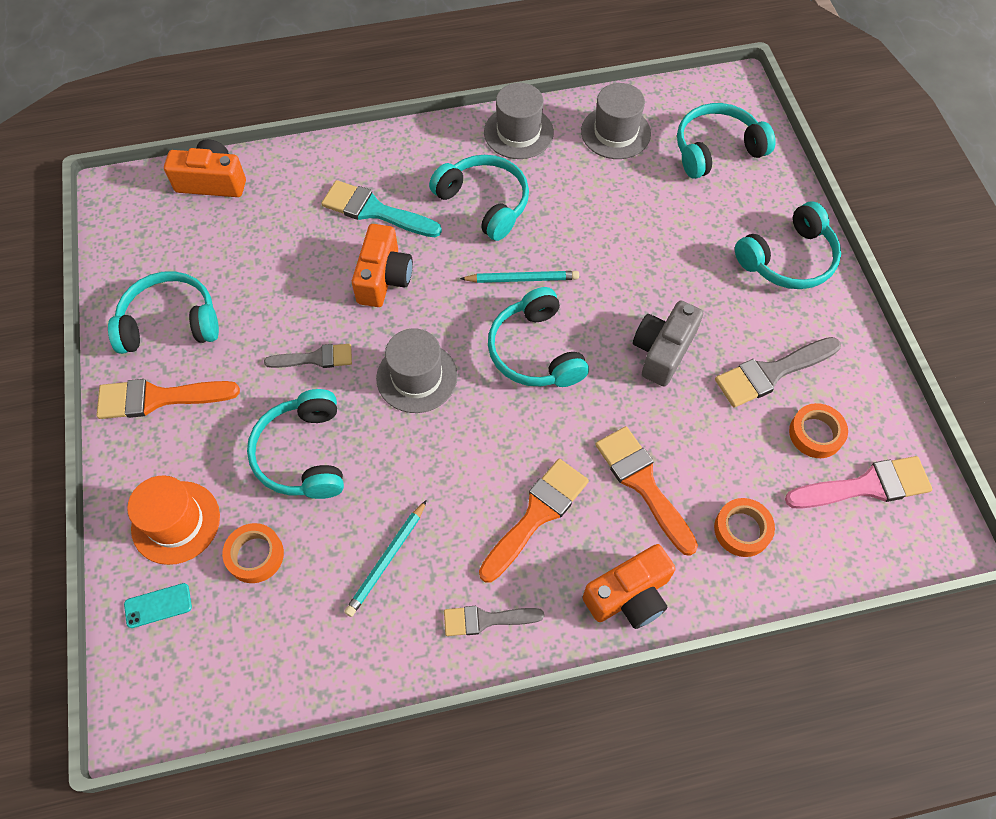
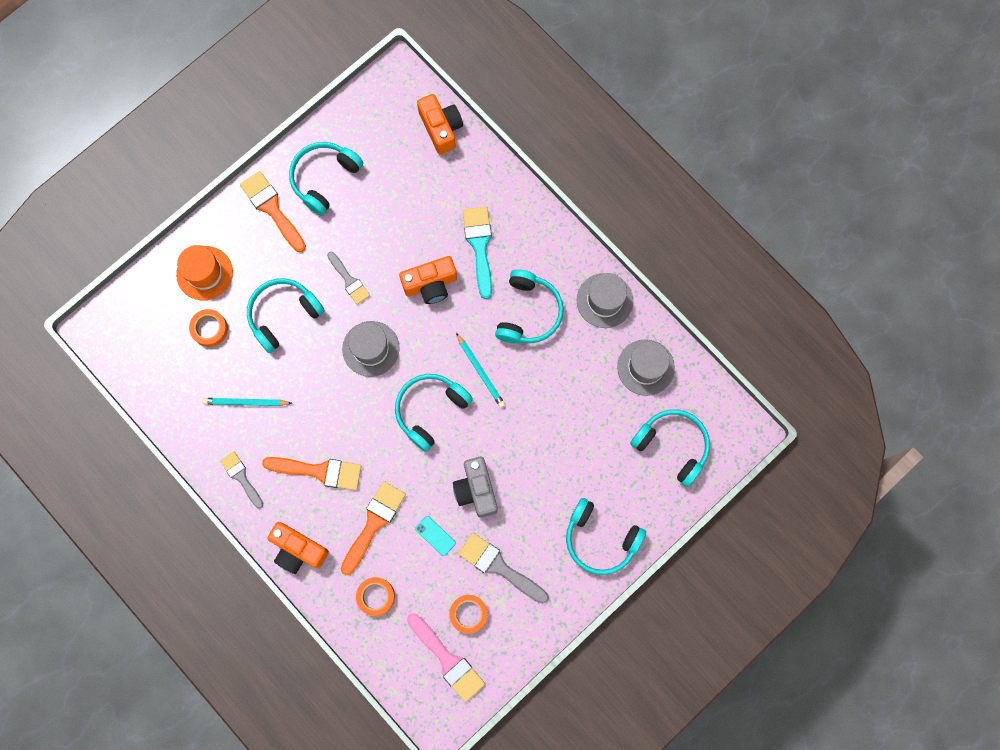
camera: 60 degrees right, 15 degrees up
(158, 605) = (155, 297): turquoise phone -> turquoise phone (435, 535)
(170, 323) = (324, 178): turquoise headphones -> turquoise headphones turned 105 degrees counterclockwise
(662, 351) = (476, 490): grey camera -> grey camera turned 105 degrees counterclockwise

